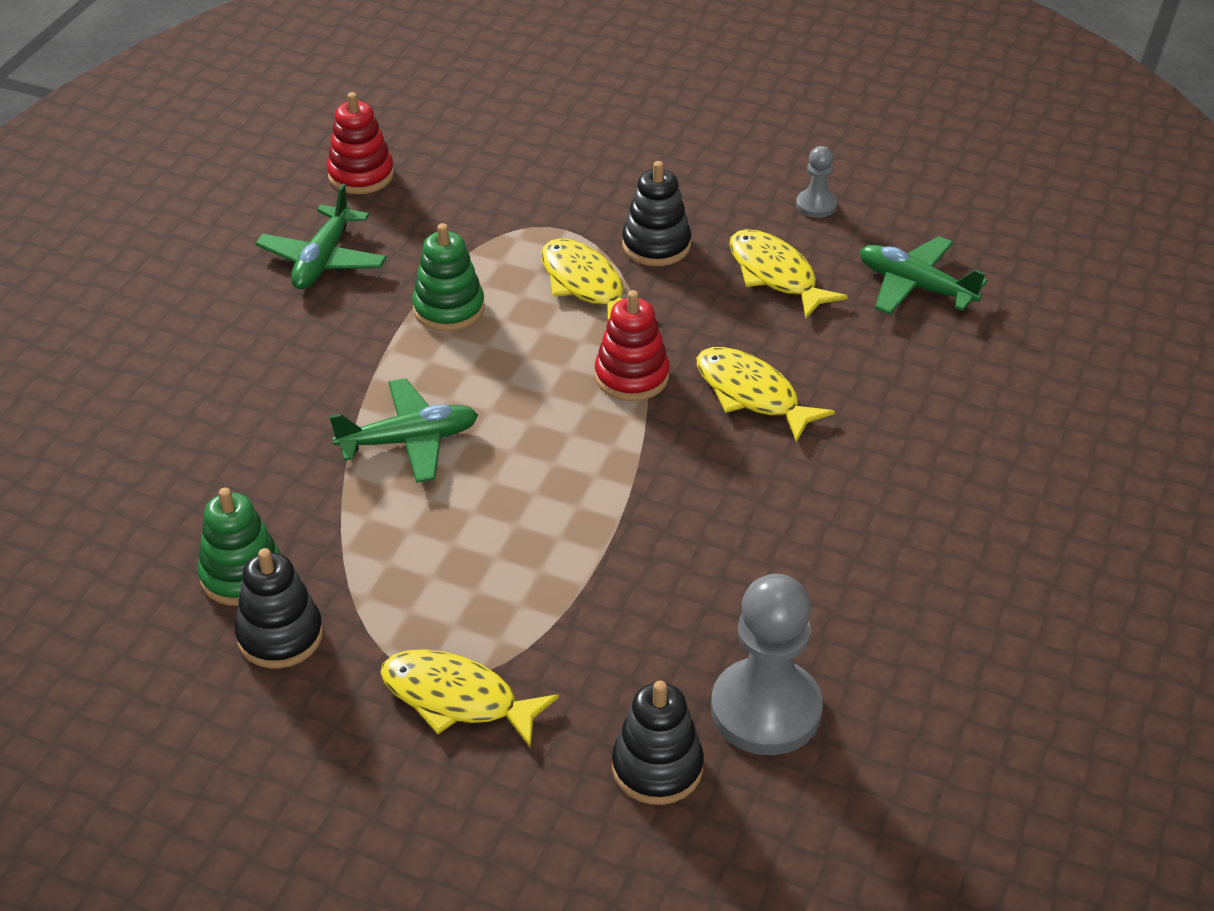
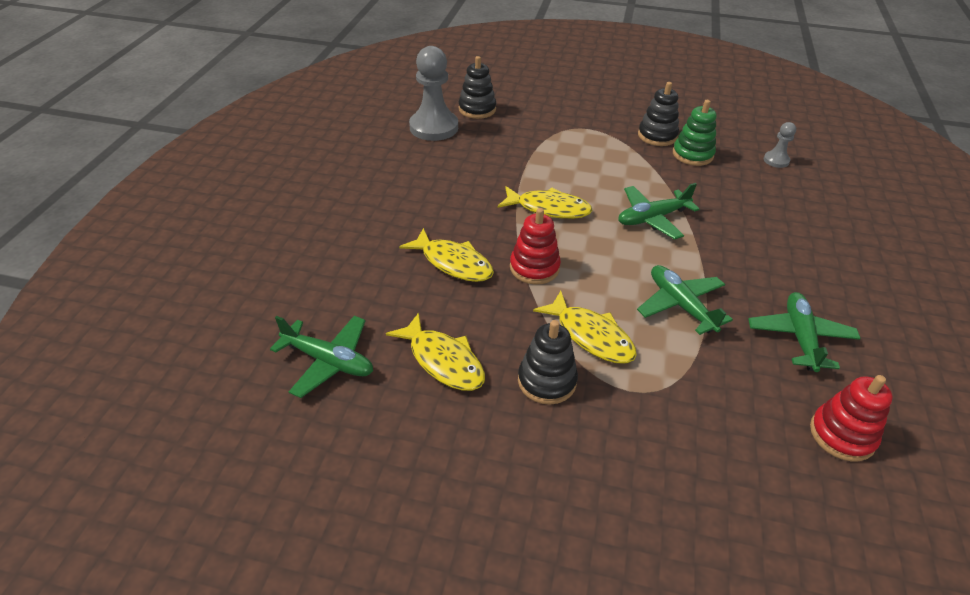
camera: 170 degrees right, 0 degrees up
(449, 309) = (680, 305): green stacking toy -> green plane
(457, 699) = (567, 122): yellow fish -> yellow fish (549, 209)
(816, 205) = (409, 446): grey pawn -> grey pawn (776, 160)

